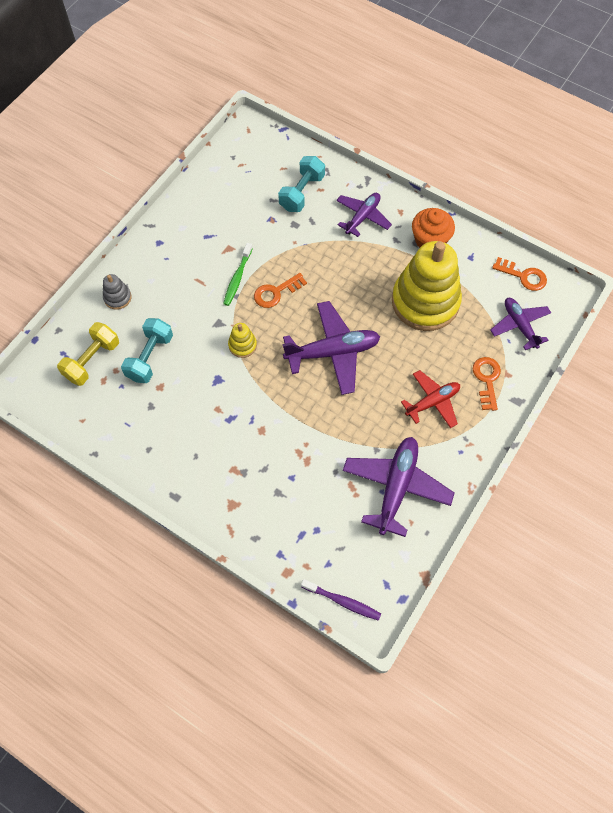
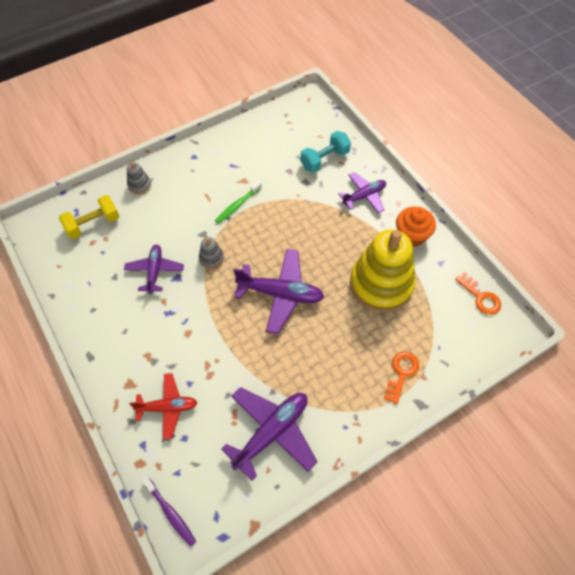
camera: 25 degrees right, 5 degrees down
(150, 357) = (136, 239): turquoise dumbbell -> none
(242, 345) = (211, 259): yellow stacking toy -> grey stacking toy
(276, 292) = (261, 228): orange key -> none
(432, 402) = (343, 372): red plane -> red plane (167, 407)
(519, 325) = (455, 338): purple plane -> purple plane (155, 271)

